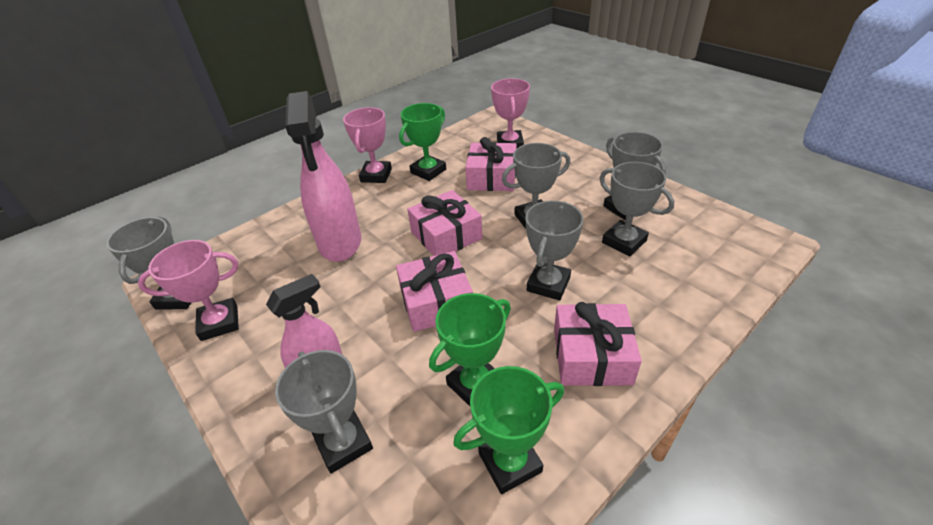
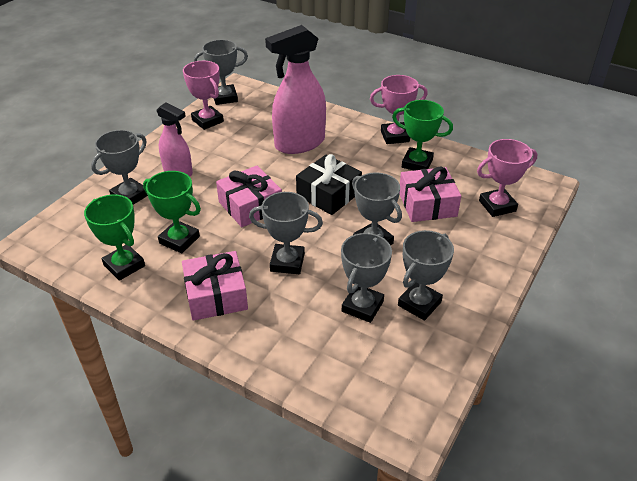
camera: 70 degrees right, 0 degrees up
(446, 235) = (328, 194): pink gift -> black gift

